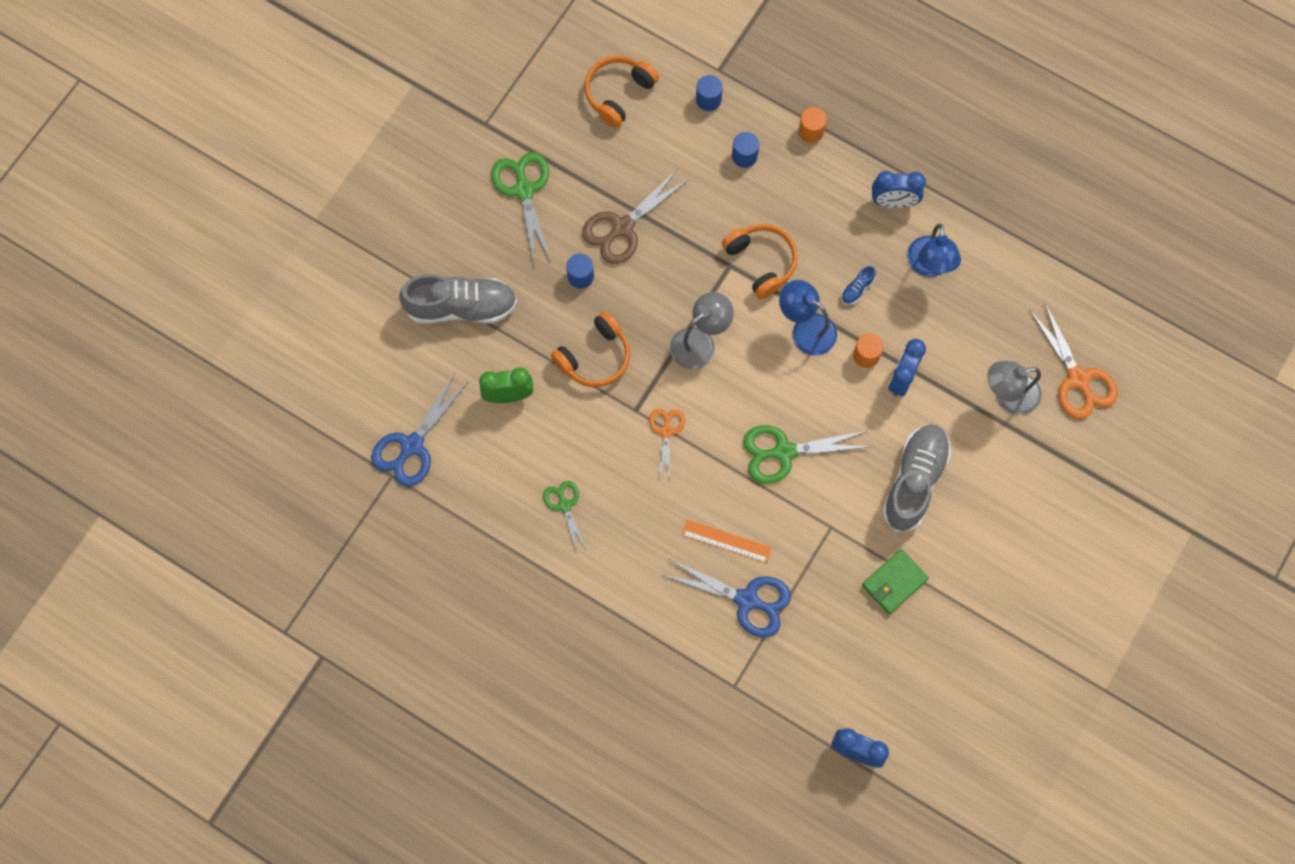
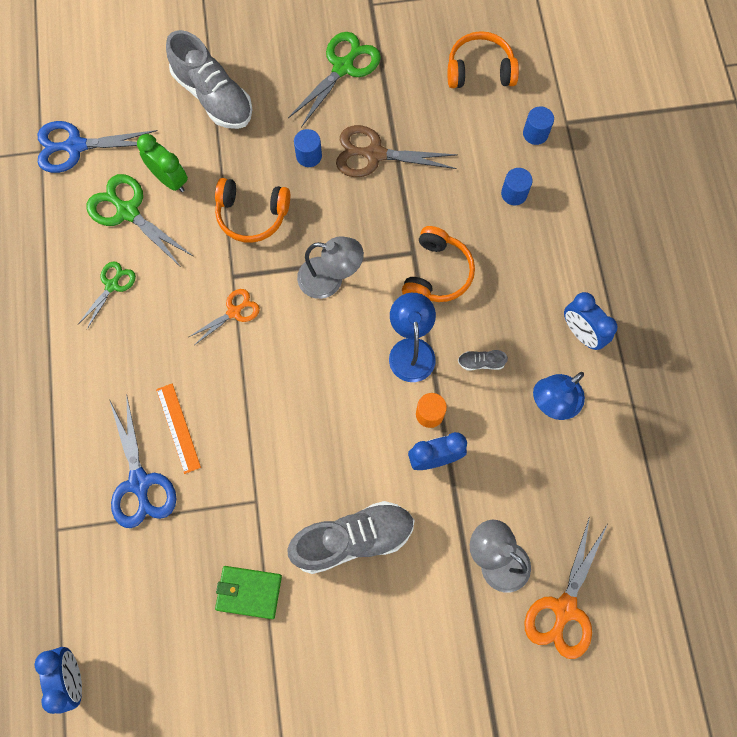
camera: 50 degrees right, 0 degrees up
(784, 452) = (291, 414): green scissors -> green scissors (128, 212)
(811, 131) = (581, 225): orange cylinder -> none
(857, 289) = (481, 362): blue shoe -> grey shoe

